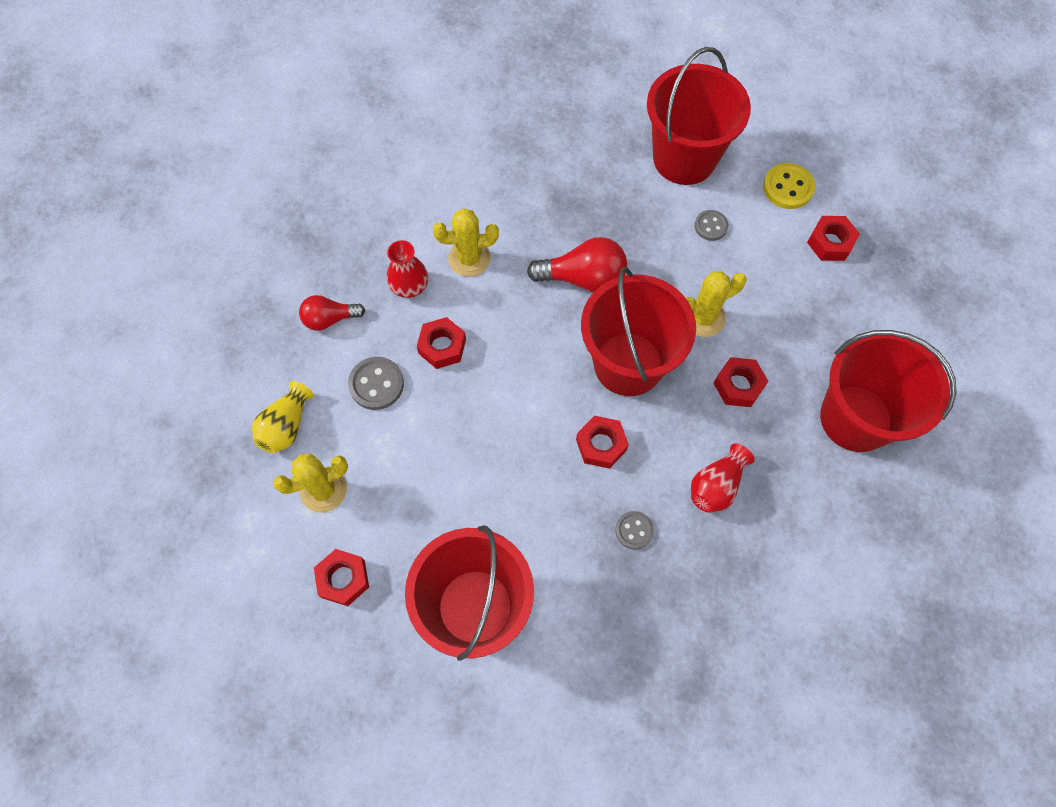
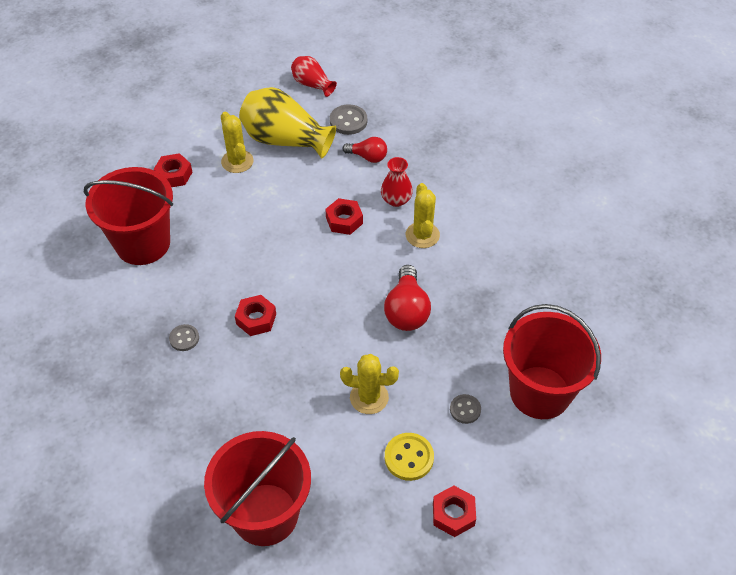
camera: 90 degrees right, 15 degrees down
(286, 426) = (285, 140): yellow vase -> yellow vase, size x1.85
(330, 319) = (368, 157): red light bulb -> red light bulb turned 120 degrees clockwise
(376, 384) = (314, 185): grey button -> grey button (348, 121)
(628, 364) = (326, 339): red bucket -> none
(703, 318) = (369, 397): yellow cactus -> yellow cactus turned 60 degrees counterclockwise
(716, 486) = (213, 397): red vase -> red vase (312, 84)
(738, 385) = (302, 420): red nut -> none
(788, 187) = (515, 481): yellow button -> yellow button (409, 457)

